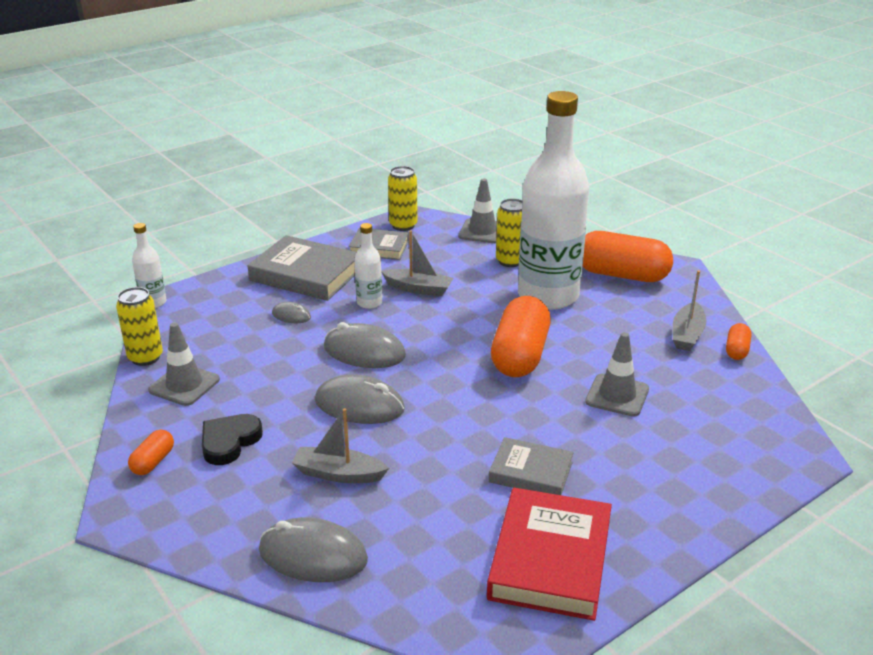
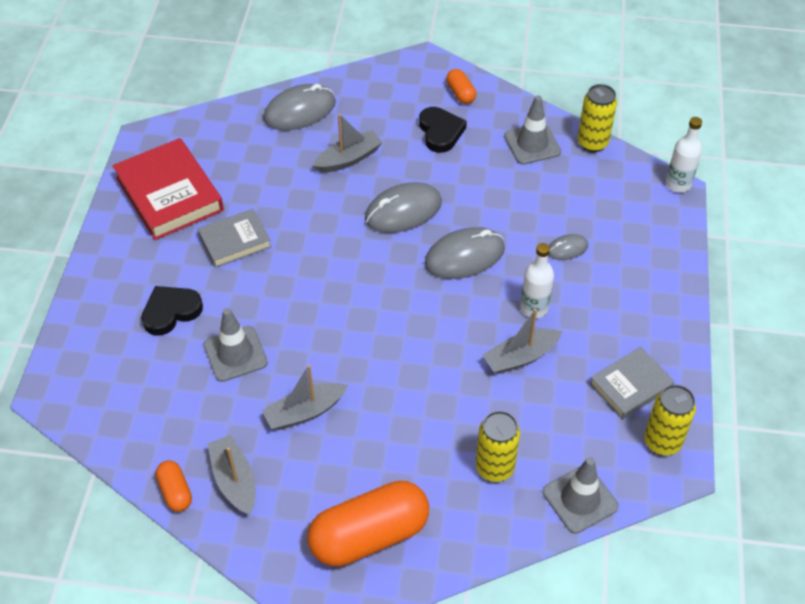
camera: 135 degrees right, 20 degrees up
(306, 274) = (630, 300): grey book -> none
(520, 355) = (348, 341): orange capsule -> none
(548, 296) = (404, 439): white bottle -> none
(599, 339) = (304, 412): none -> grey boat
(646, 453) = (171, 312): none -> black heart

